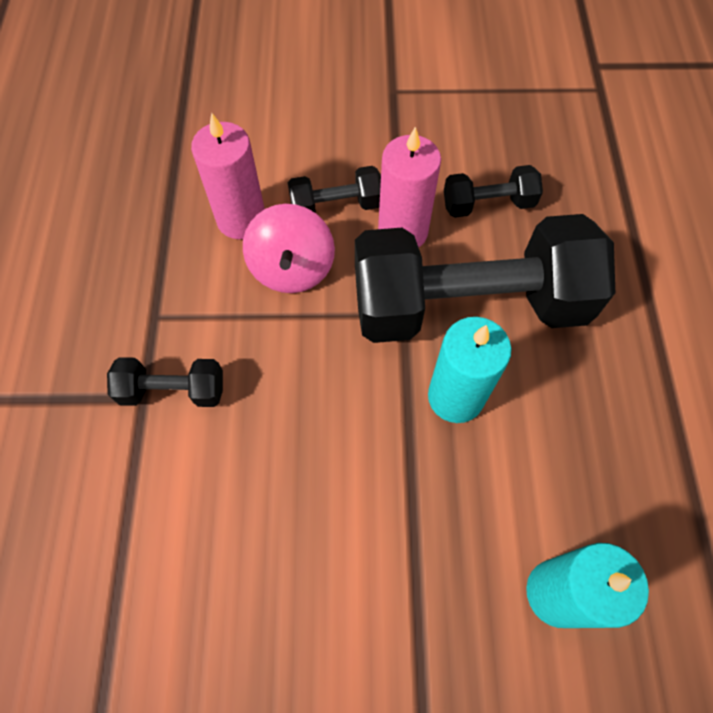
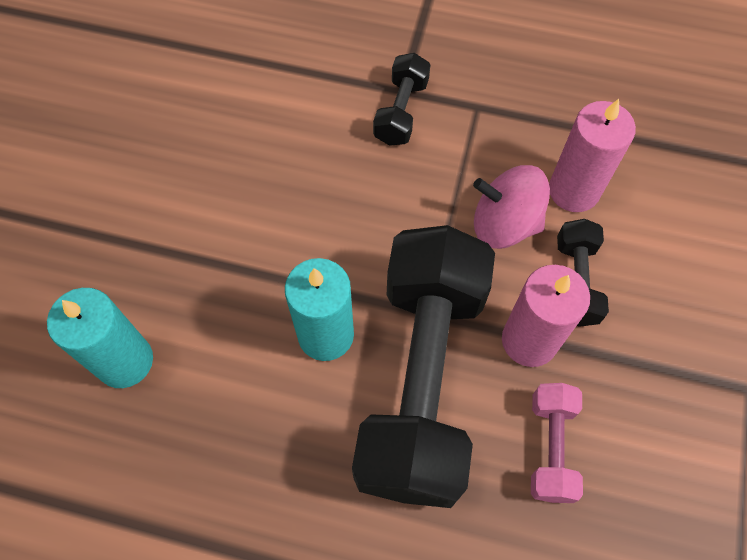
camera: 105 degrees right, 0 degrees up
(488, 204) = (550, 447): black dumbbell -> pink dumbbell

